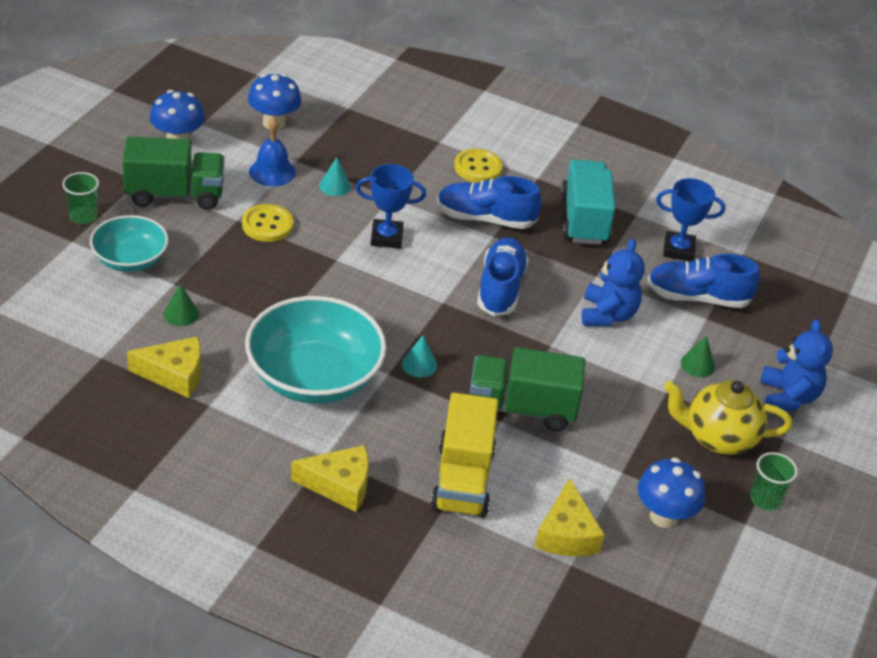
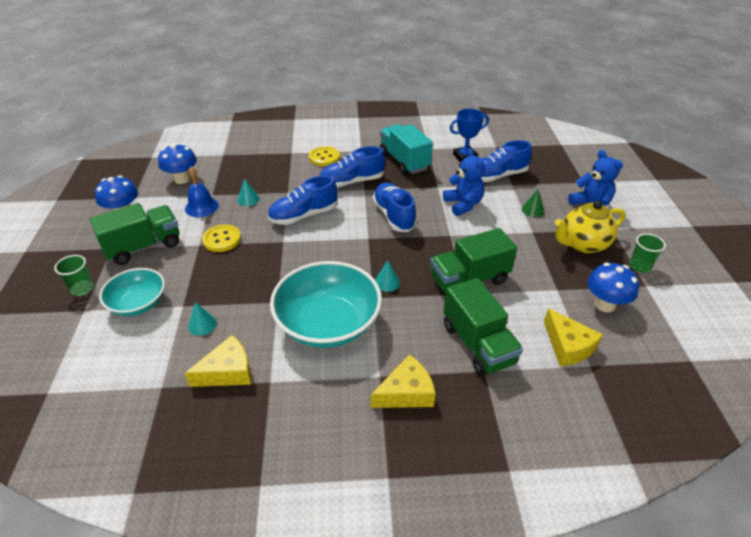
camera: 25 degrees left, 0 degrees up
(181, 314) = (202, 324): green cone -> turquoise cone
(386, 237) = (303, 215): blue trophy -> blue shoe
(462, 480) = (478, 344): yellow truck -> green truck

